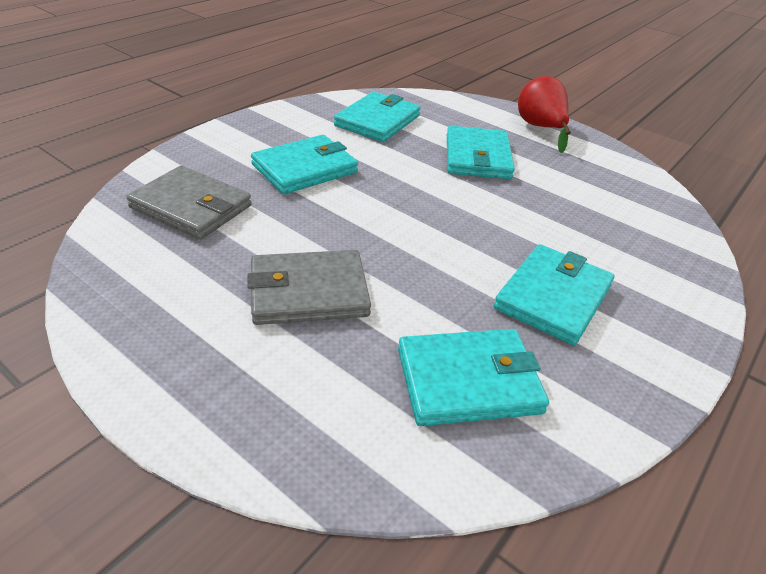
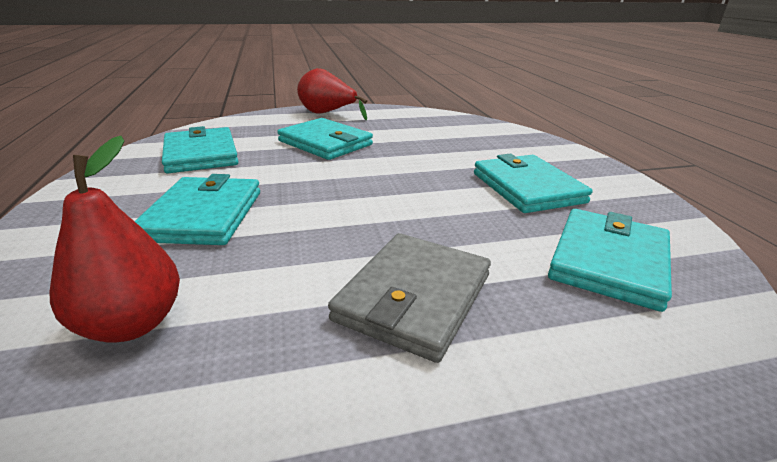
camera: 50 degrees left, 10 degrees down
(191, 207) = (132, 324): grey wallet -> red pear

